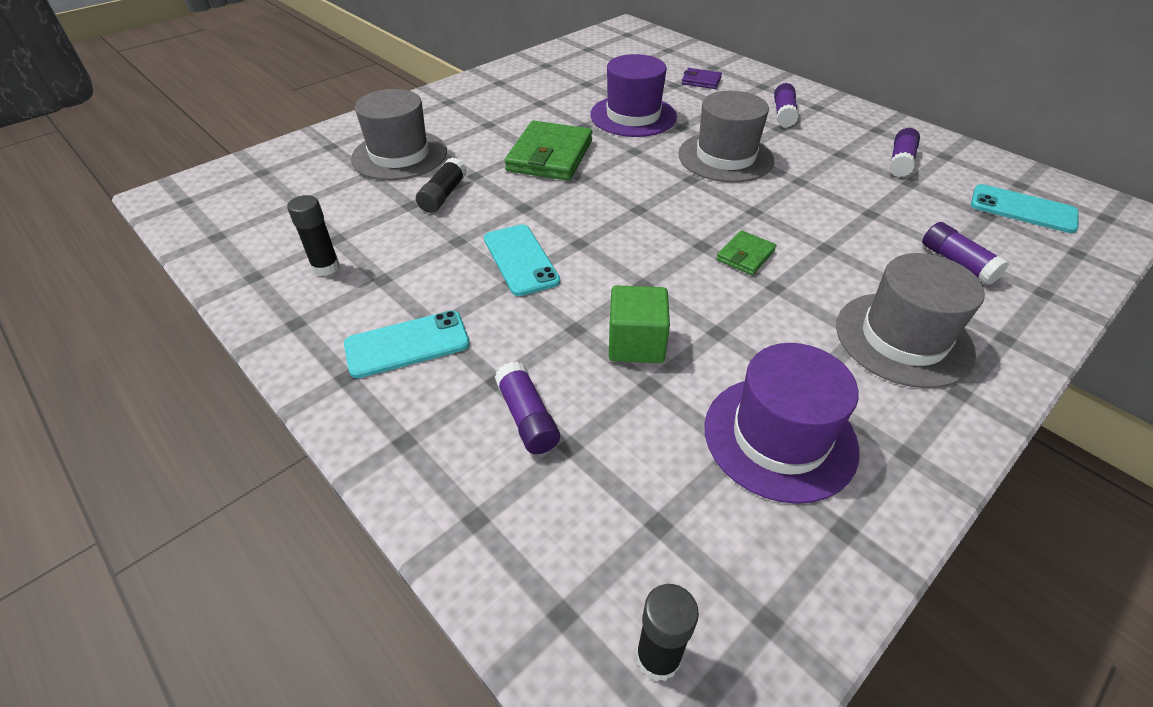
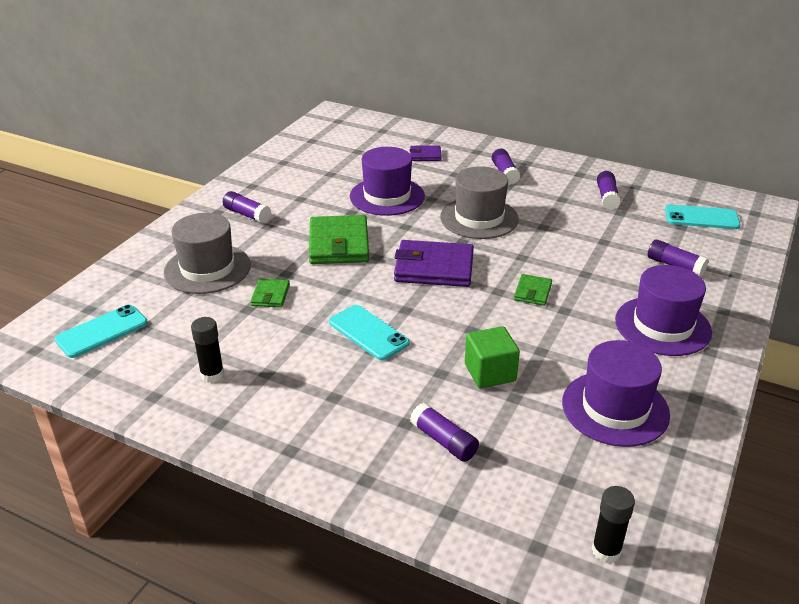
camera: 20 degrees left, 10 degrees down
(407, 344) = (322, 415): turquoise phone -> turquoise phone (102, 331)
(443, 195) = (270, 295): black glue stick -> green wallet
(475, 109) = (247, 214): none -> purple glue stick
(640, 202) = (434, 268): none -> purple wallet
(903, 339) = (662, 326): grey hat -> purple hat

